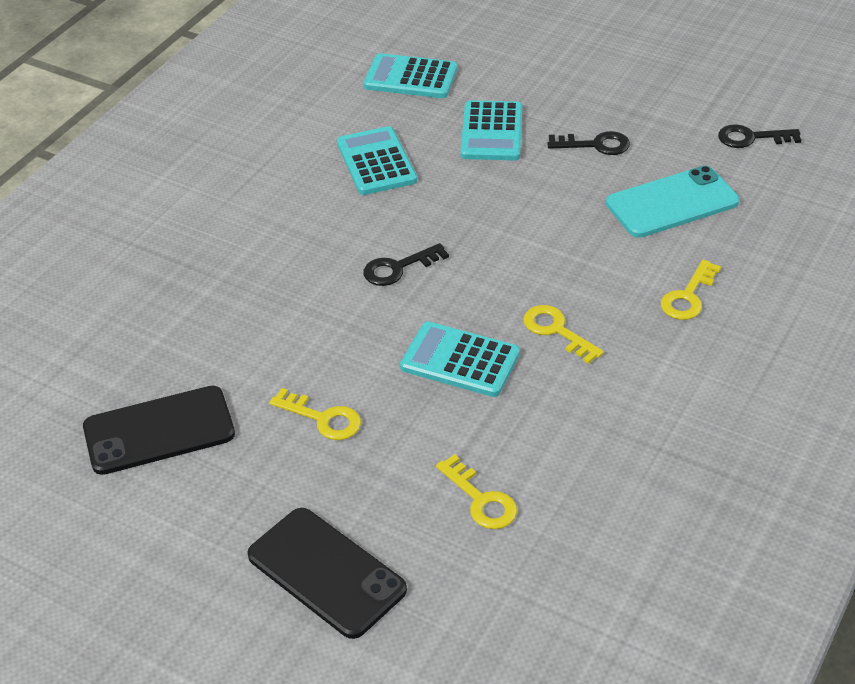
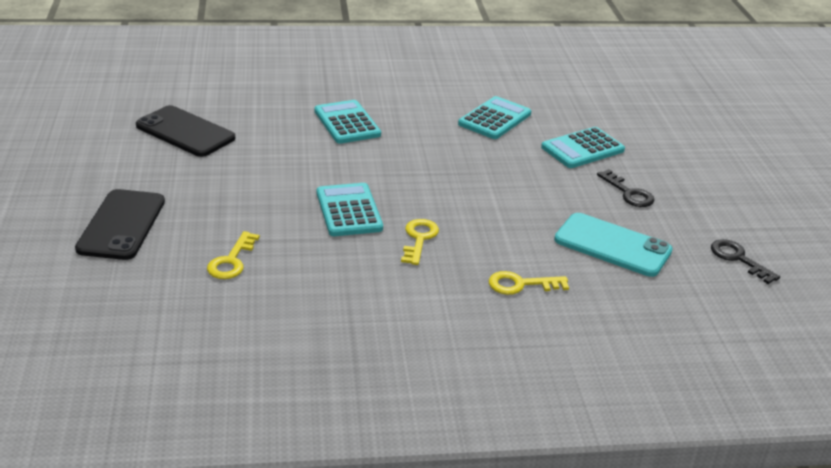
camera: 50 degrees right, 10 degrees down
(323, 418) = (247, 180): yellow key -> none
(398, 268) = (407, 160): black key -> none
(410, 78) = (592, 103): turquoise calculator -> turquoise calculator (347, 123)

